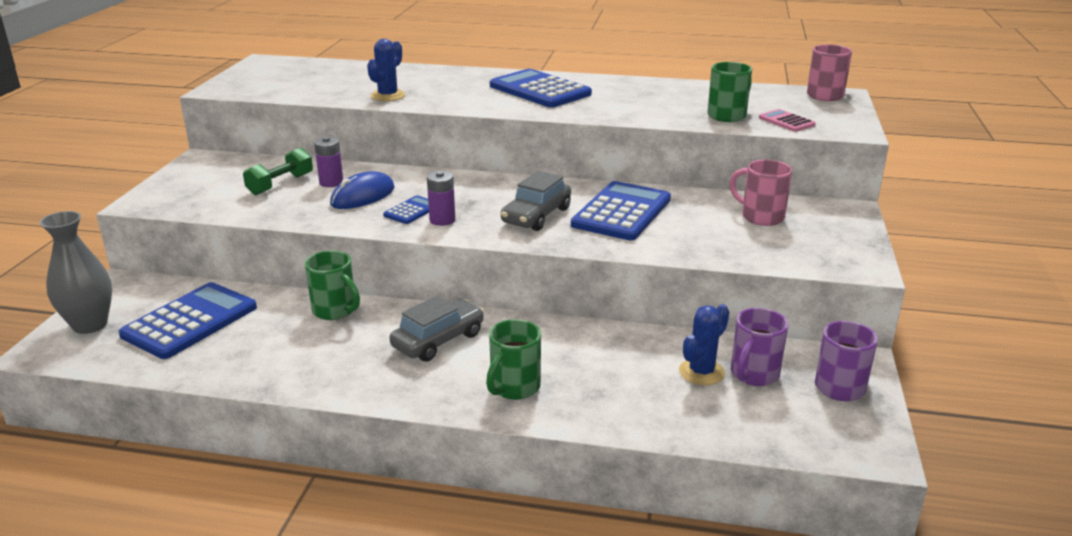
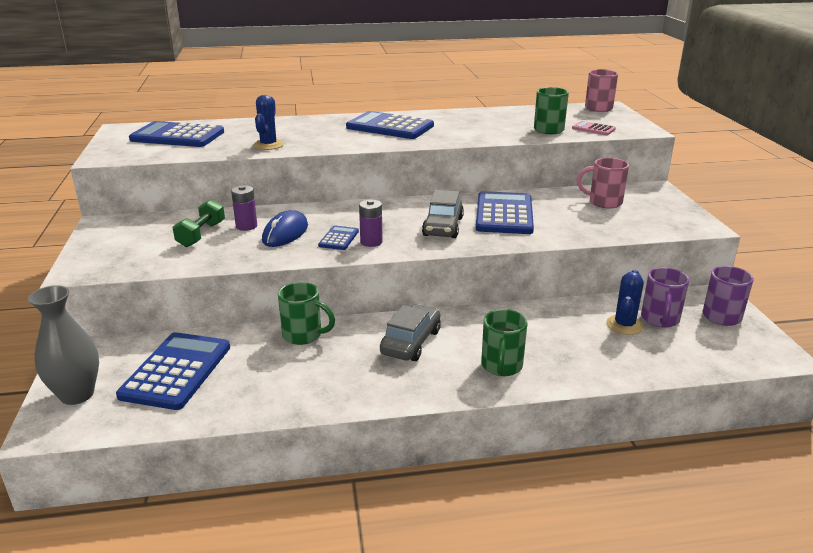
camera: 20 degrees left, 0 degrees up
(308, 75) = (177, 136): none -> blue calculator

